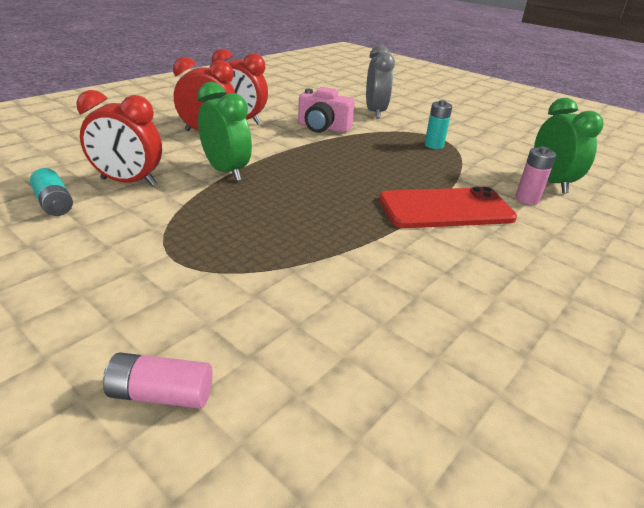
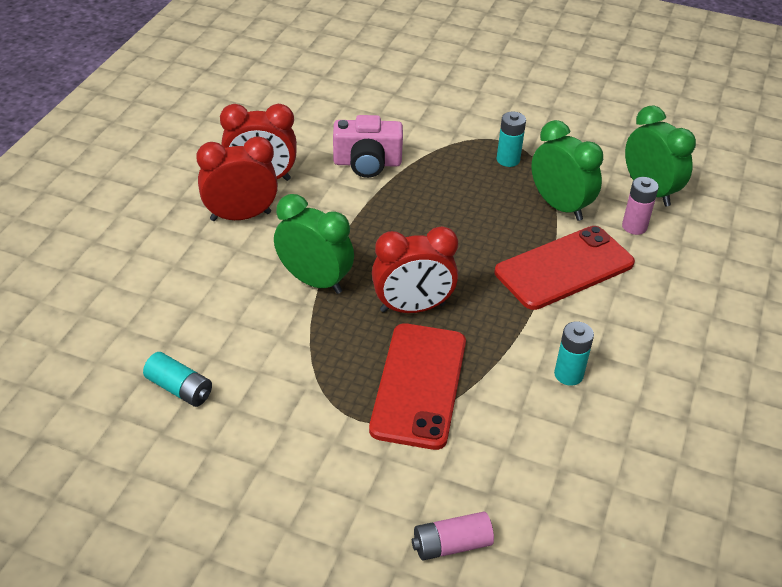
camera: 20 degrees left, 10 degrees up
(128, 182) = (225, 332): red clock -> red clock (412, 308)
(251, 250) = (418, 385): none -> red phone
(375, 112) = (410, 110): grey clock -> none
(405, 280) = (568, 374): none -> turquoise battery
(463, 175) = (559, 206): none -> green clock

